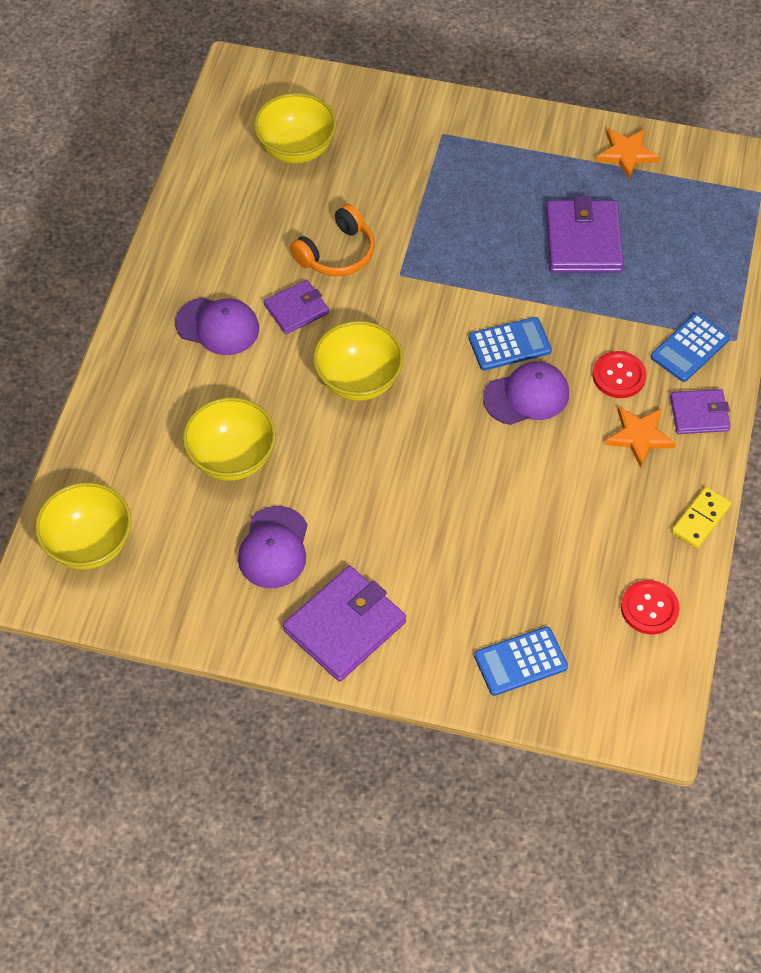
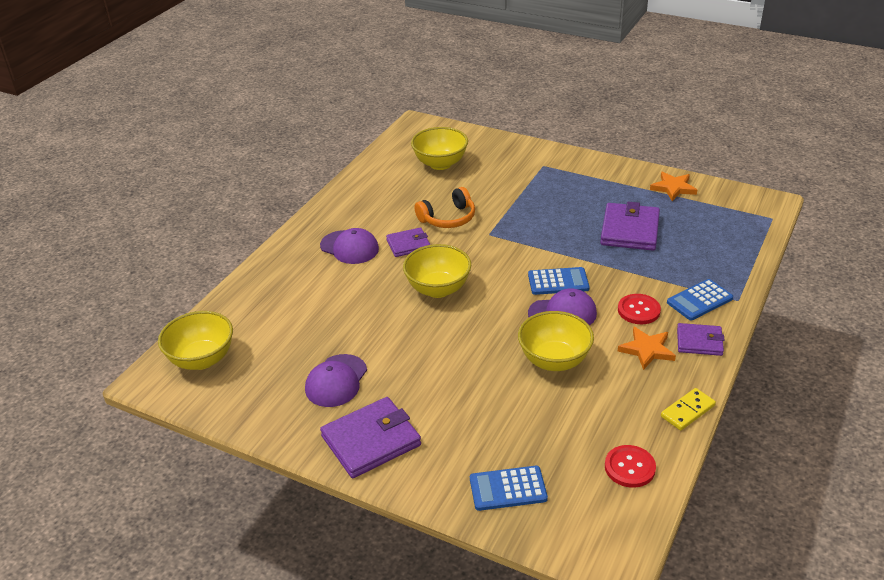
camera: 15 degrees right, 20 degrees down
(232, 458) = (328, 322): yellow bowl -> yellow bowl (554, 360)

